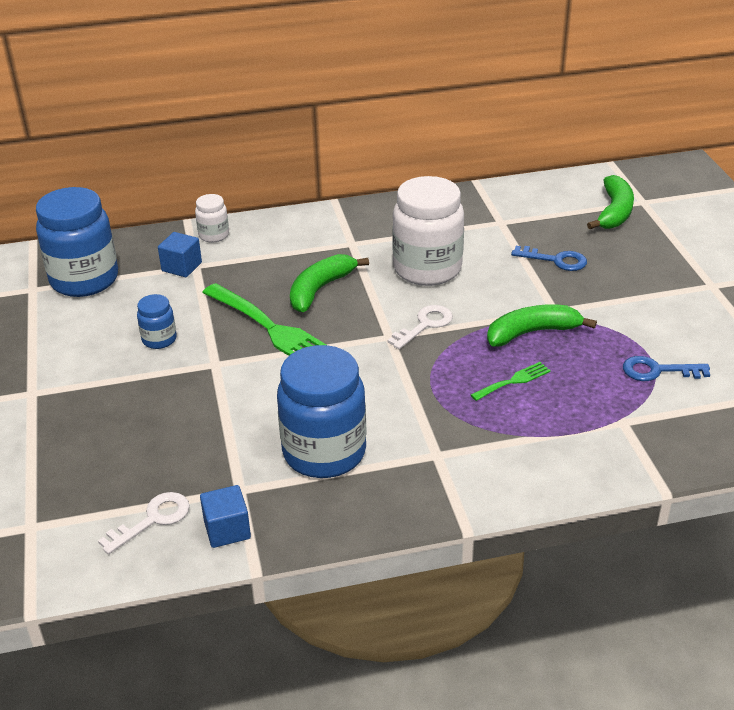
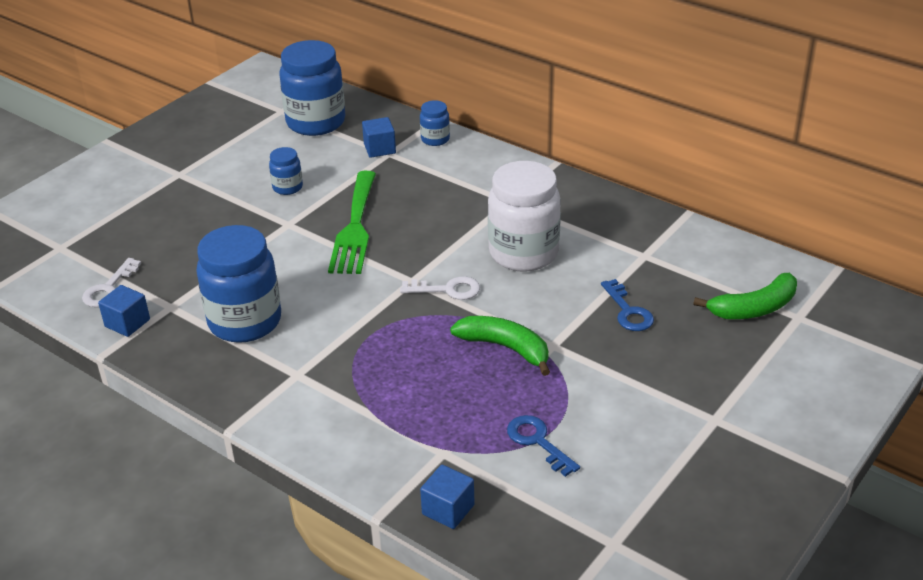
camera: 50 degrees right, 0 degrees up
(153, 519) = (109, 288): white key -> white key turned 105 degrees clockwise
(214, 235) = (435, 139): white jar -> blue jar
(320, 289) = (430, 219): green banana -> none
(513, 381) = (429, 369): green fork -> none
(692, 451) = (448, 509): none -> blue cube

